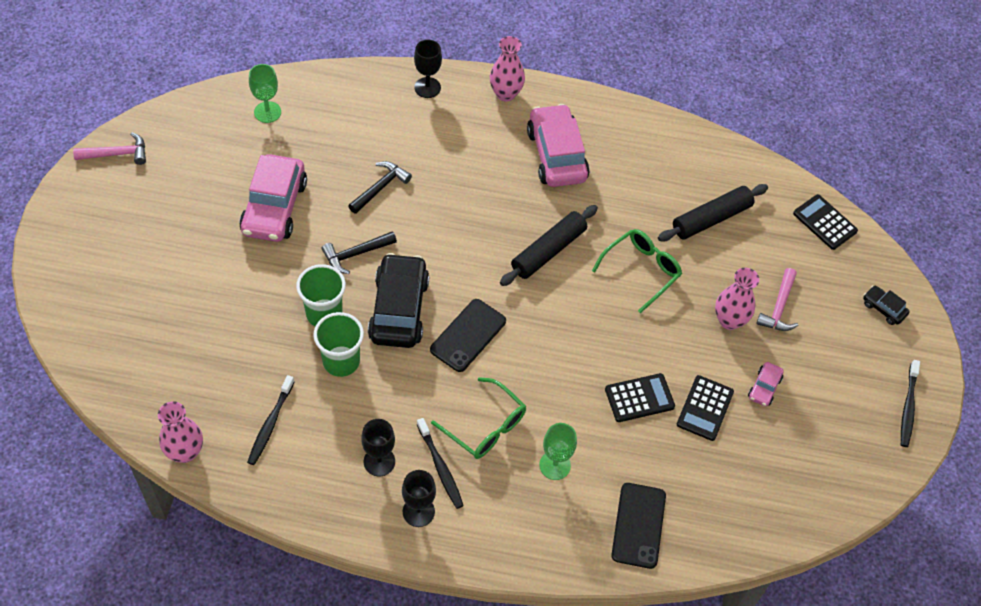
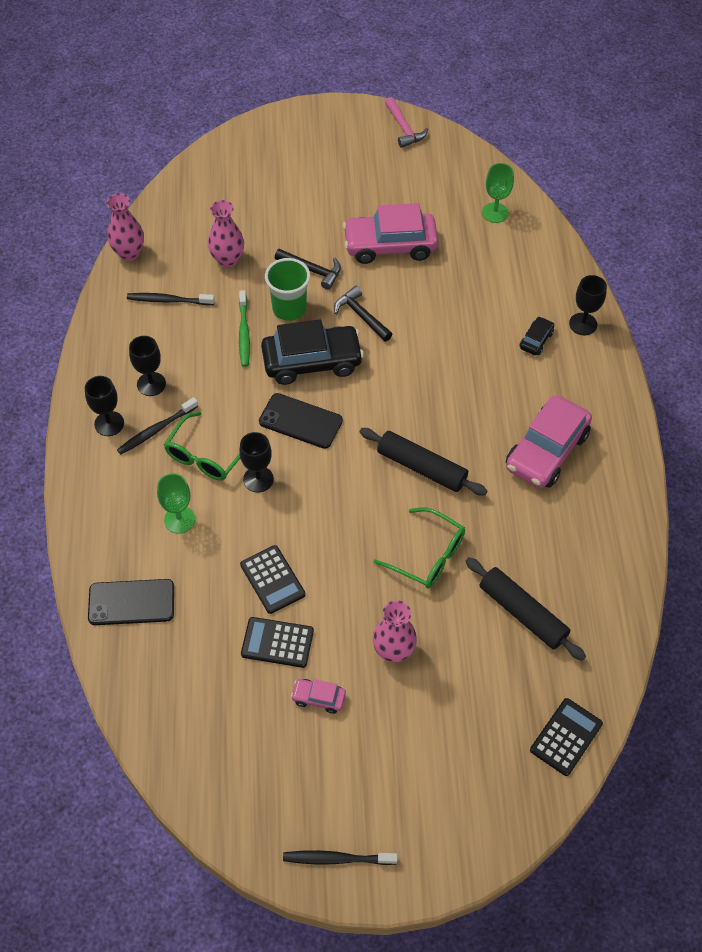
camera: 80 degrees right, 0 degrees up
(341, 361) = (244, 333): green cup -> green toothbrush
(380, 187) = (443, 316): black hammer -> black hammer (312, 270)
(505, 94) = (607, 390): pink vase -> pink vase (228, 260)
(525, 386) = (258, 479): none -> black goblet
(556, 155) = (546, 451): pink car -> pink car turned 150 degrees clockwise
(779, 307) = (427, 700): pink hammer -> none
(883, 308) = (465, 818): black car -> black car (536, 340)

